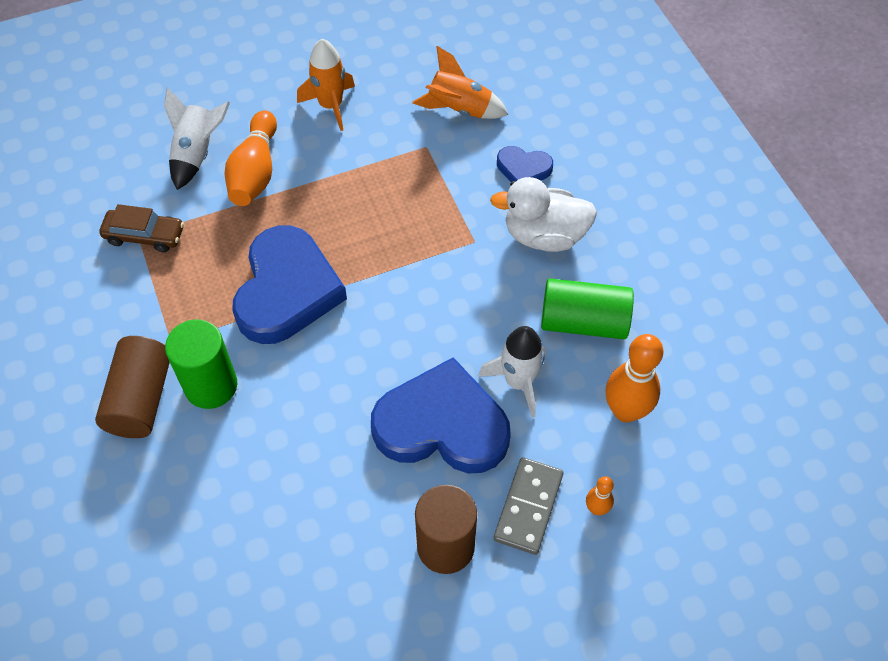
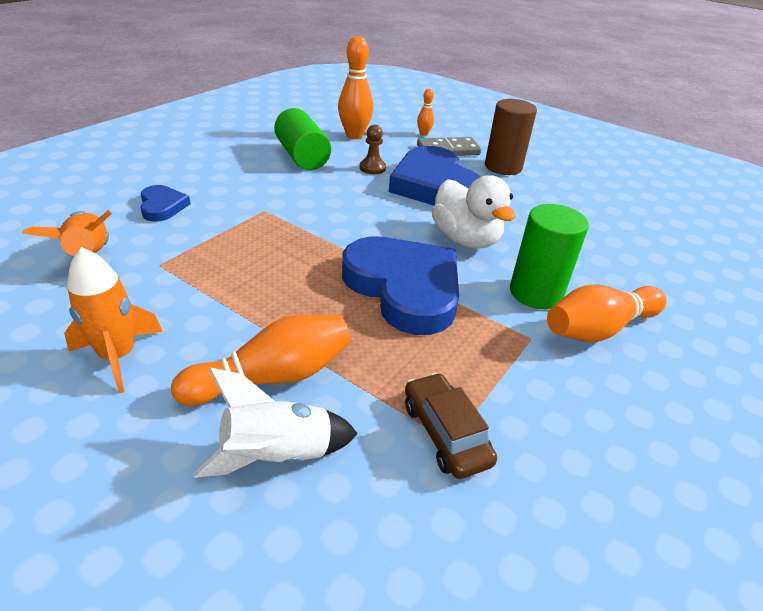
camera: 125 degrees left, 20 degrees down
(141, 399) = (598, 328): brown cylinder -> orange bowling pin
(287, 290) = (404, 288): blue heart -> blue heart turned 75 degrees clockwise
(518, 382) = (372, 168): white rocket -> brown pawn
(544, 236) = (235, 183): white duck -> white duck (465, 239)

